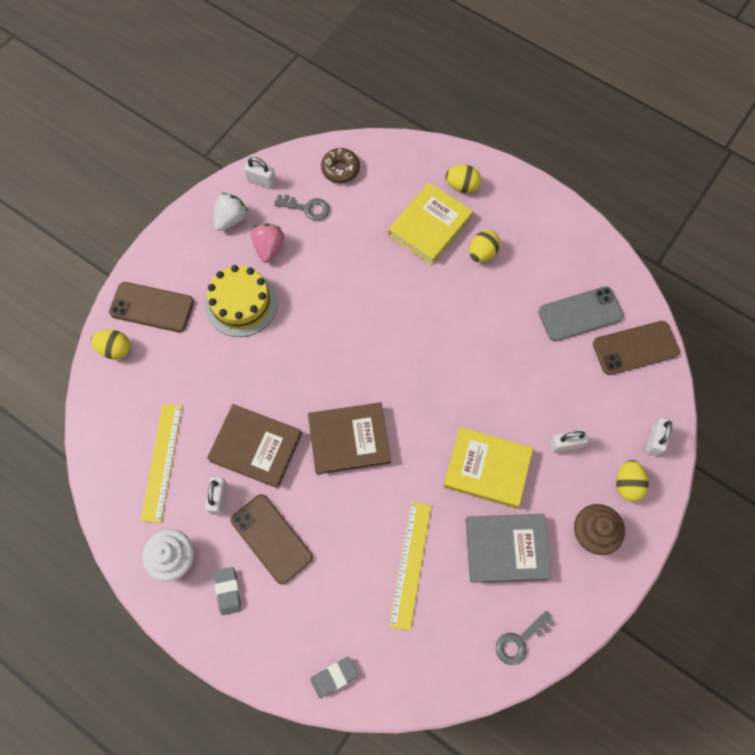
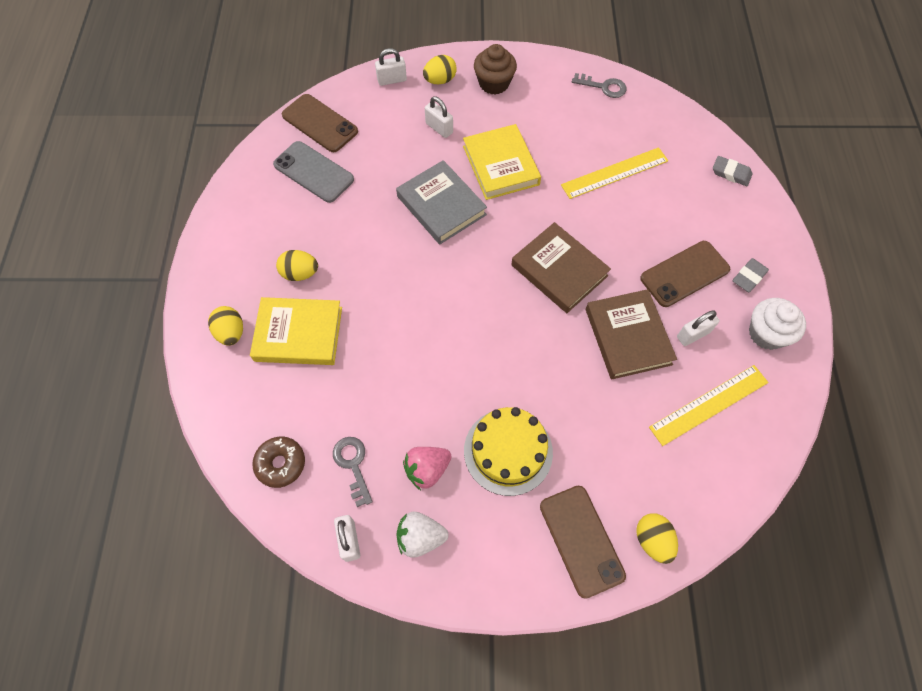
camera: 125 degrees left, 5 degrees down
(272, 538) = (684, 274): brown phone -> brown phone turned 45 degrees clockwise
(506, 549) = (550, 124): grey book -> grey book (441, 205)

